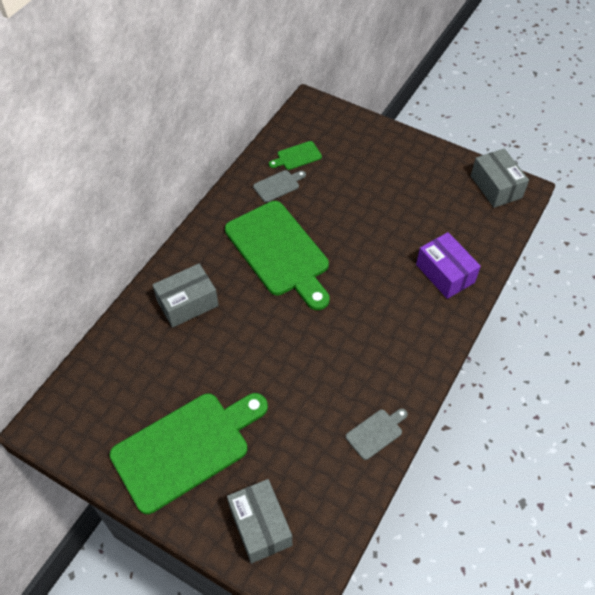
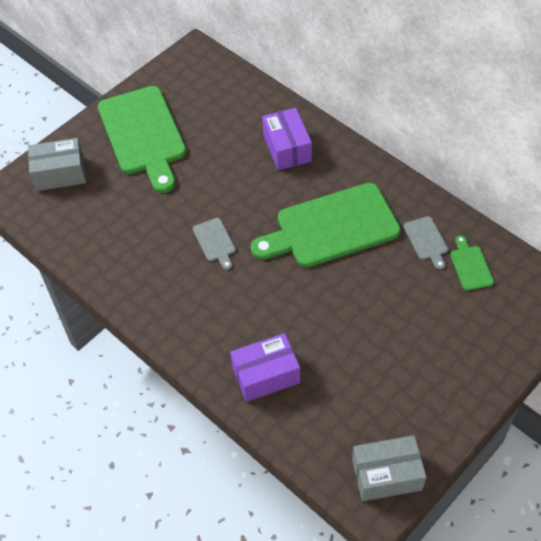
camera: 105 degrees right, 0 degrees up
(187, 303) = (287, 148): grey box -> purple box
(376, 432) = (106, 267): grey cutting board -> grey cutting board (215, 242)

